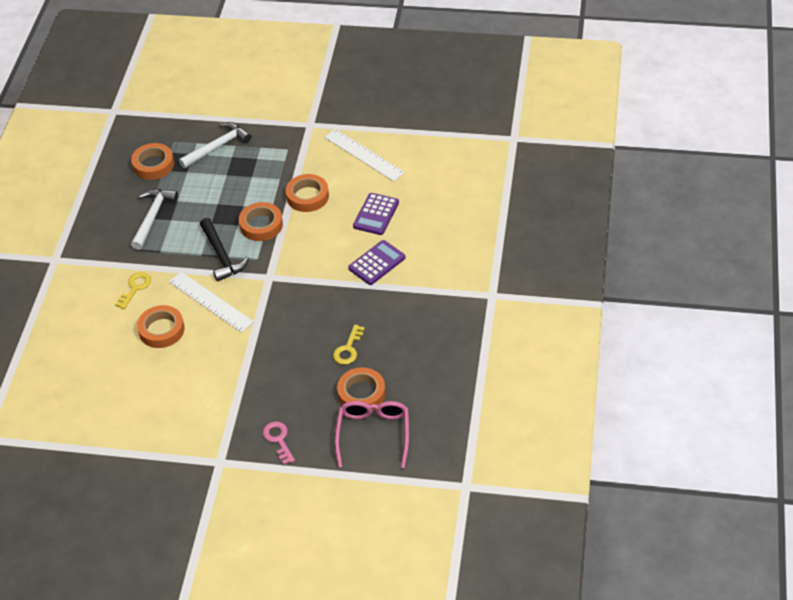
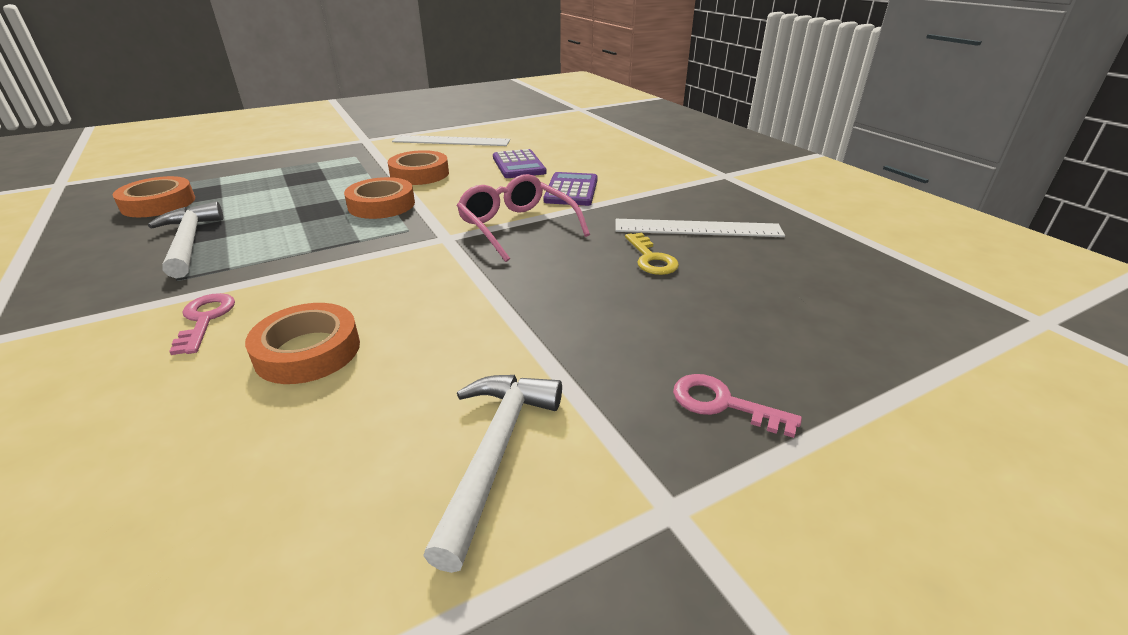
camera: 40 degrees left, 15 degrees down
(135, 288) = (205, 319): yellow key -> pink key
(210, 302) = (376, 287): white ruler -> white ruler (697, 228)
(217, 147) = (254, 173): white hammer -> white hammer (495, 454)
(221, 255) = (347, 241): black hammer -> none
(361, 393) = (742, 290): orange tape -> none
(373, 434) = (837, 324): pink glasses -> pink glasses (517, 227)

